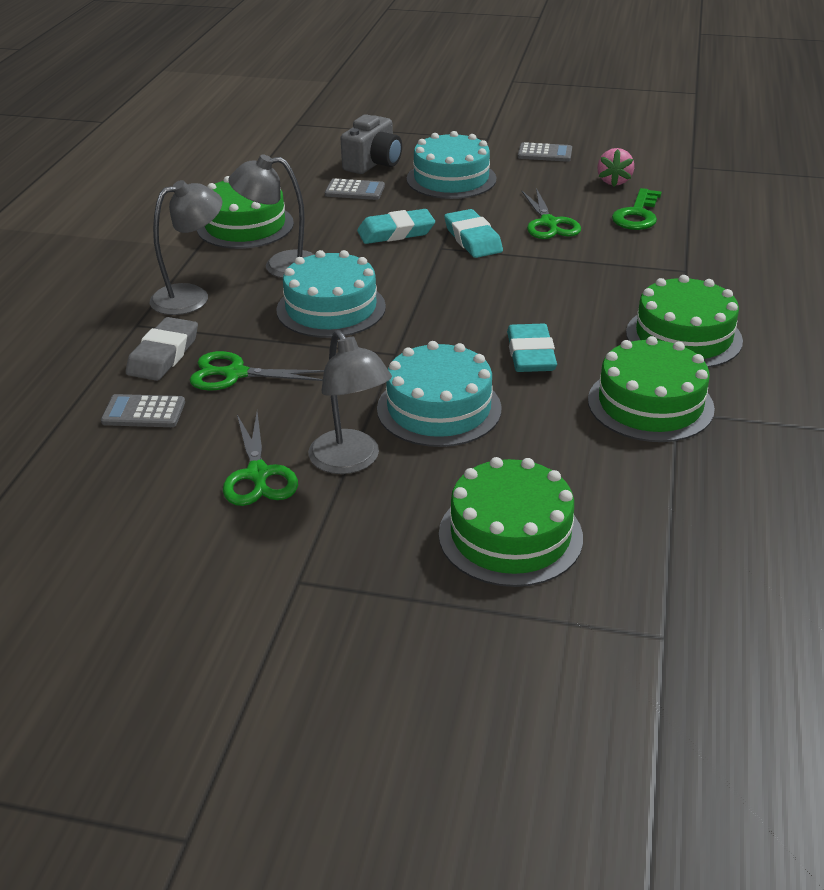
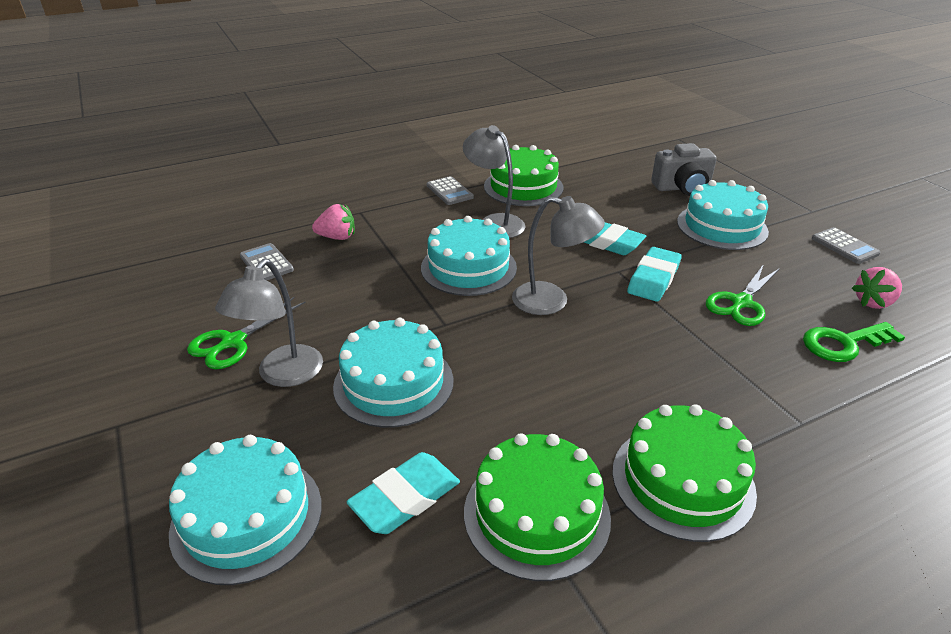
camera: 50 degrees right, 0 degrees up
(163, 355) = (337, 237): grey eraser -> pink strawberry
(191, 297) = (414, 212): grey lamp -> grey lamp (552, 301)
(235, 374) = (343, 272): green scissors -> none
(354, 190) = (634, 199): grey calculator -> grey calculator (449, 191)
(510, 535) = (247, 517): green cake -> turquoise cake
(530, 354) = (527, 393): turquoise eraser -> turquoise eraser (405, 498)

